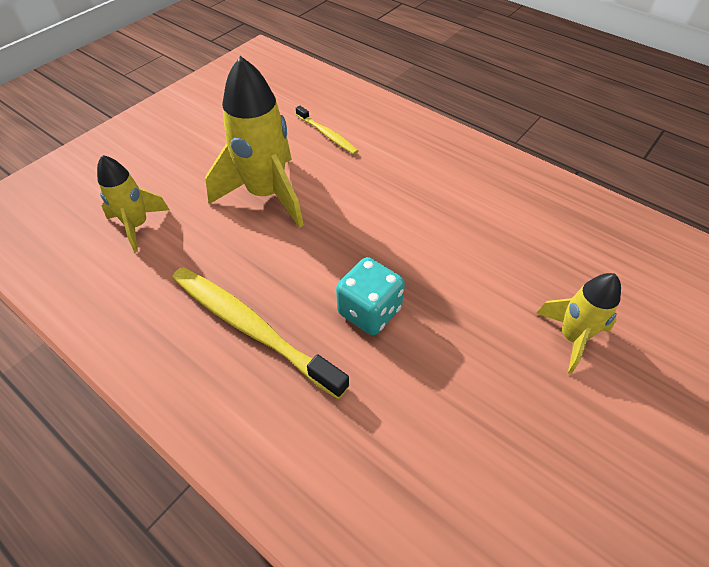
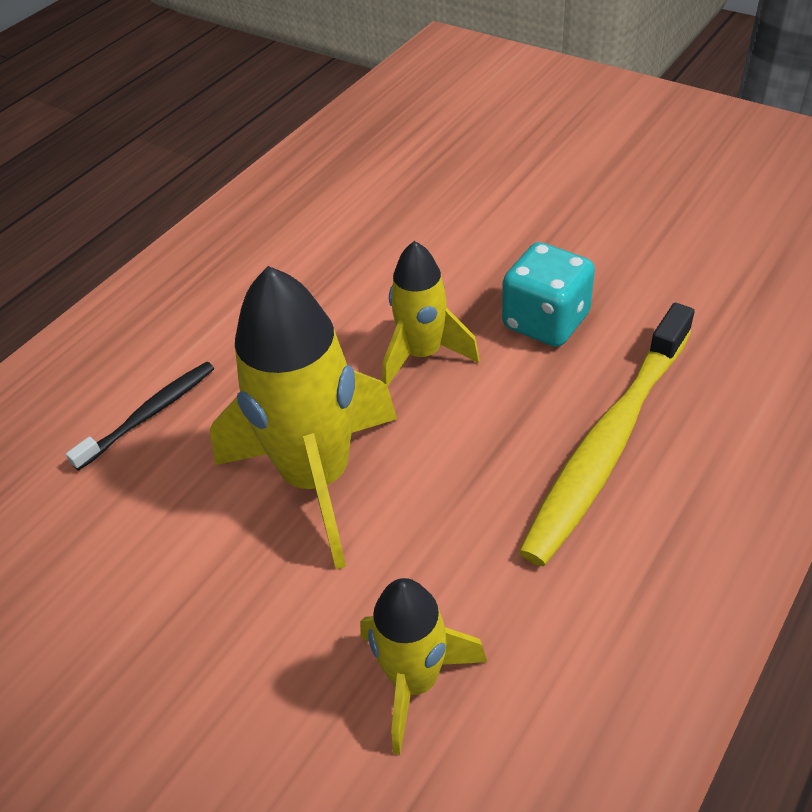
camera: 90 degrees left, 5 degrees down
(327, 135) = (149, 414): yellow toothbrush -> black toothbrush
(571, 337) = (541, 162): yellow rocket -> yellow rocket (423, 354)

